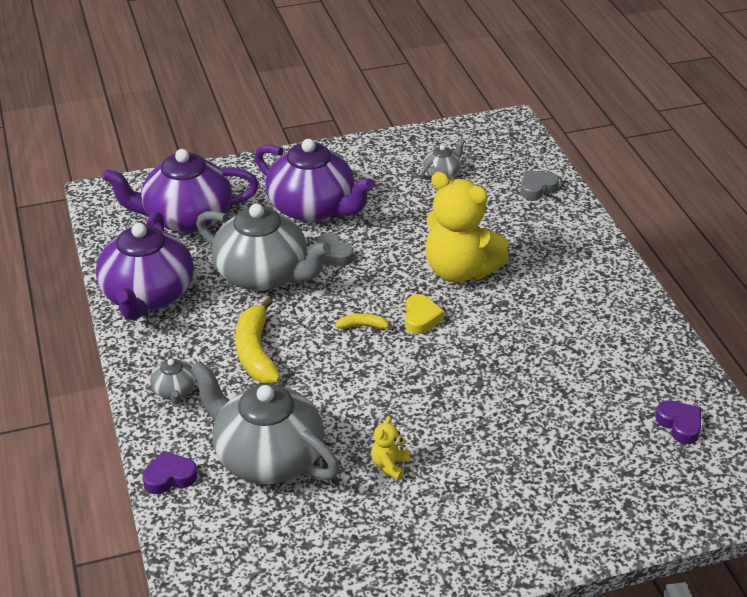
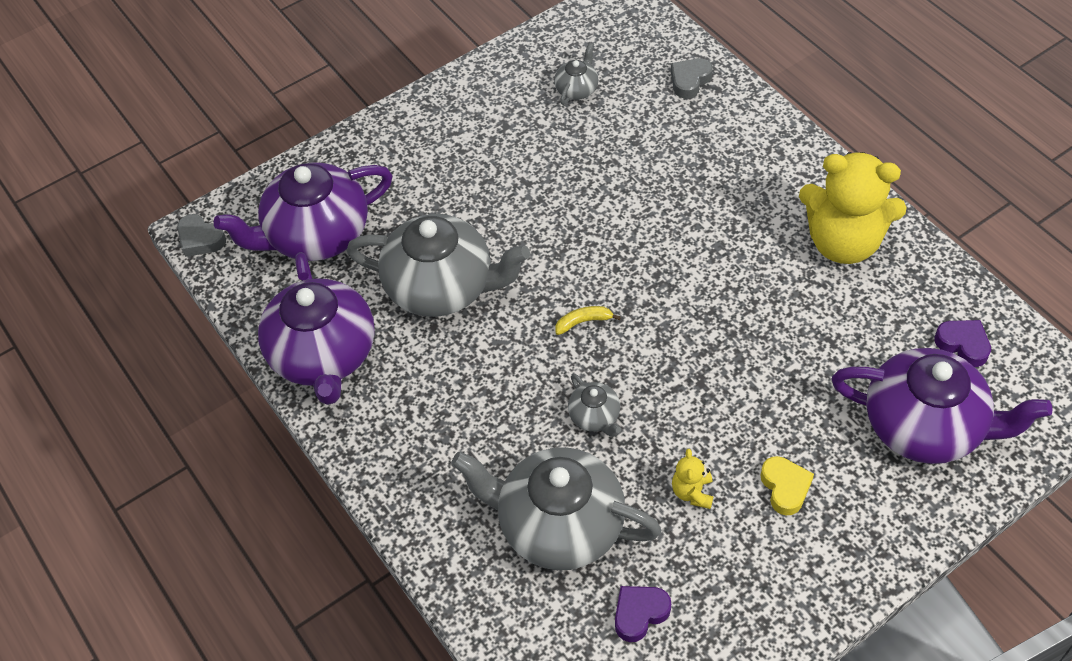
camera: 15 degrees left, 15 degrees up
(169, 477) = (465, 586): purple heart -> purple heart (639, 614)
(175, 391) = (417, 473): grey teapot -> grey teapot (595, 416)
(255, 352) = (482, 393): yellow banana -> none
(313, 208) = (455, 179): purple teapot -> purple teapot (926, 426)
(332, 254) = (506, 236): grey heart -> grey heart (200, 239)
(421, 318) = (641, 292): yellow heart -> yellow heart (785, 487)
(460, 270) = (654, 216): yellow teddy bear -> yellow teddy bear (843, 242)

